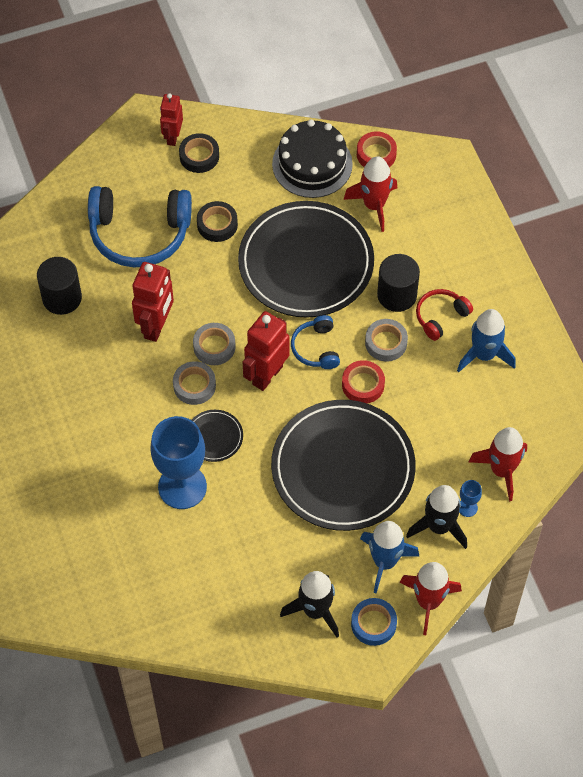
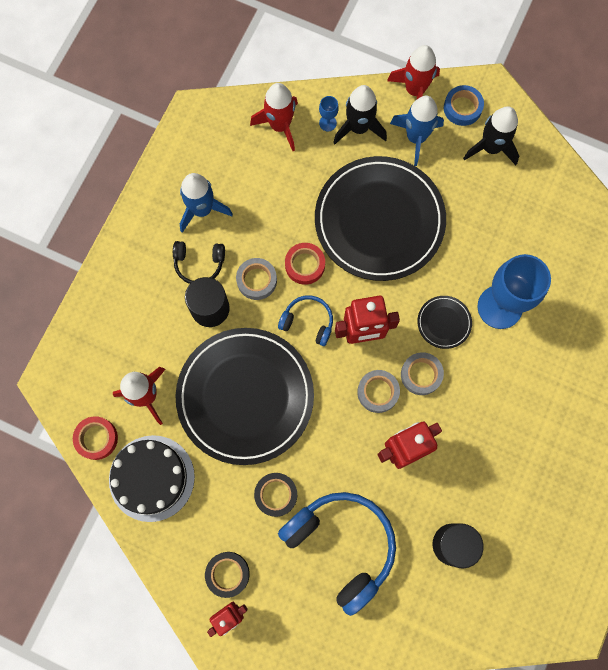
camera: 135 degrees left, 15 degrees up
(316, 348) = (308, 322): blue headphones -> blue headphones turned 105 degrees counterclockwise
(440, 317) = (199, 263): red headphones -> black headphones

